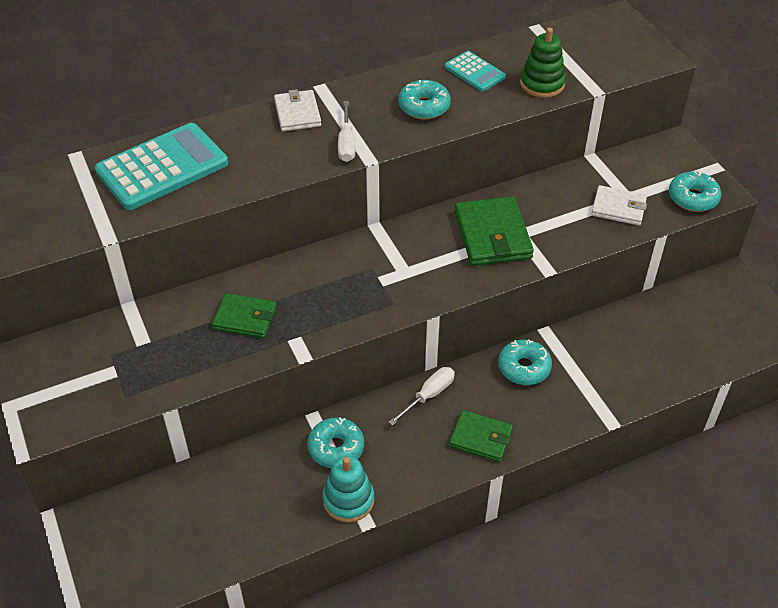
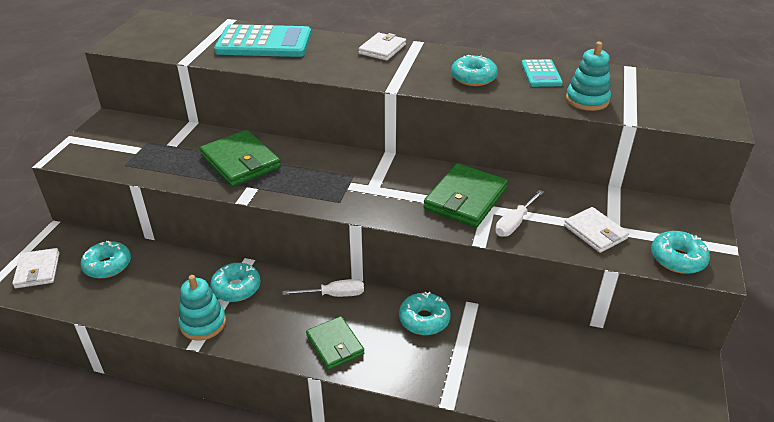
camera: 40 degrees right, 10 degrees down
(108, 570) = (38, 270): none -> white wallet
(178, 514) = (108, 265): none -> turquoise donut
(245, 318) = (240, 162): green wallet -> green wallet, size x1.56
(346, 143) = (390, 75): white screwdriver -> white screwdriver (514, 223)
(542, 84) = (587, 100): green stacking toy -> turquoise stacking toy

